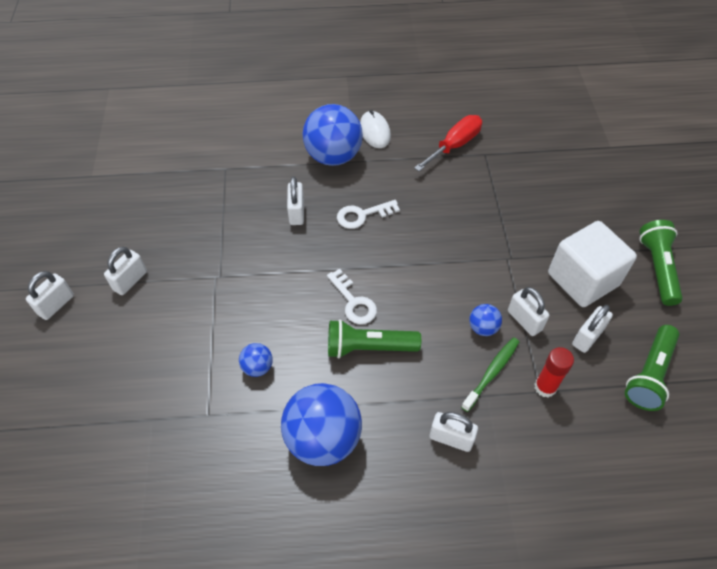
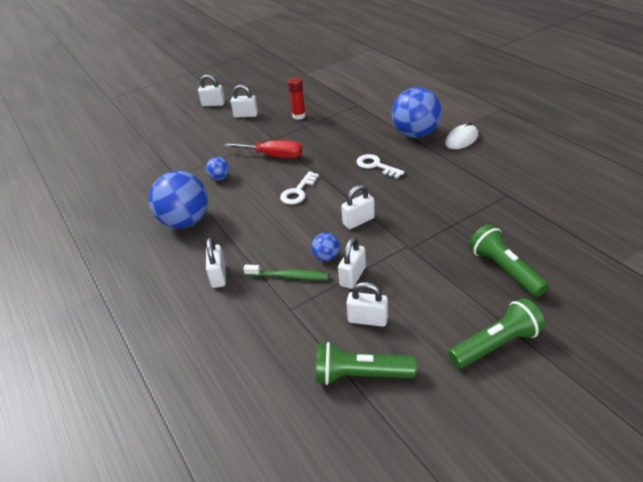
camera: 65 degrees right, 15 degrees down
(296, 212) = (350, 141): white padlock -> white padlock (358, 221)
(369, 347) = (266, 212): green flashlight -> green flashlight (504, 270)
(454, 145) = (496, 177): red screwdriver -> red screwdriver (273, 156)
(545, 387) = (296, 310): red glue stick -> red glue stick (299, 116)
(582, 279) = (429, 296): white cube -> none

